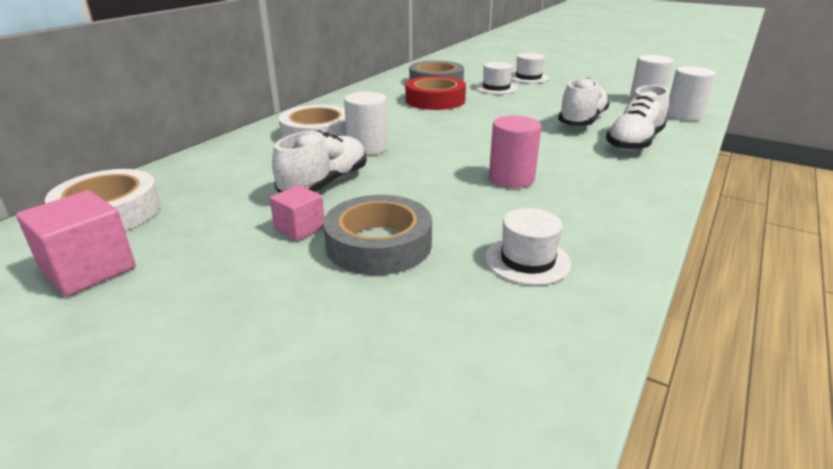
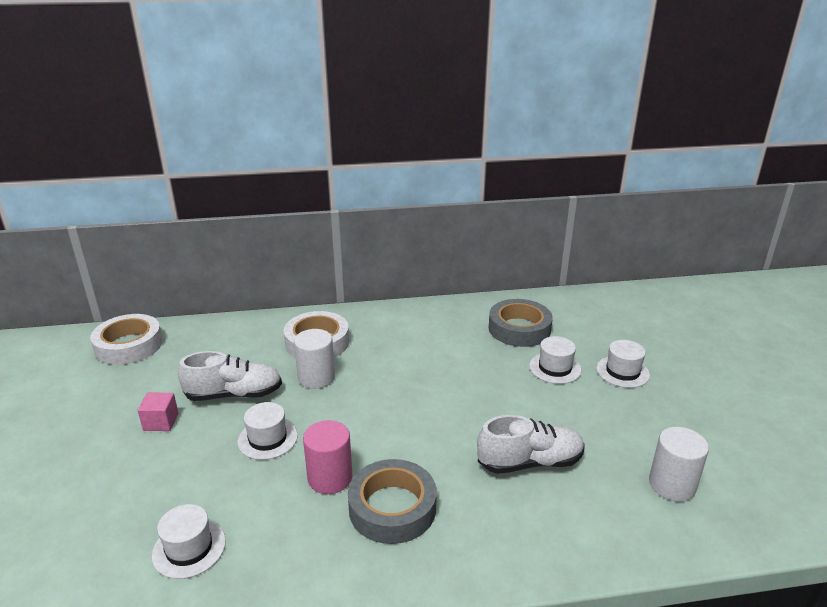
camera: 50 degrees right, 0 degrees up
(89, 269) = (65, 382): pink cube -> none
(379, 244) = (163, 466): grey tape -> grey tape (392, 508)
(419, 187) = (267, 439): none -> white hat
(435, 100) = (467, 353): red tape -> none
(634, 142) = (509, 523): white shoe -> none
(683, 115) = (659, 534): white cylinder -> none

